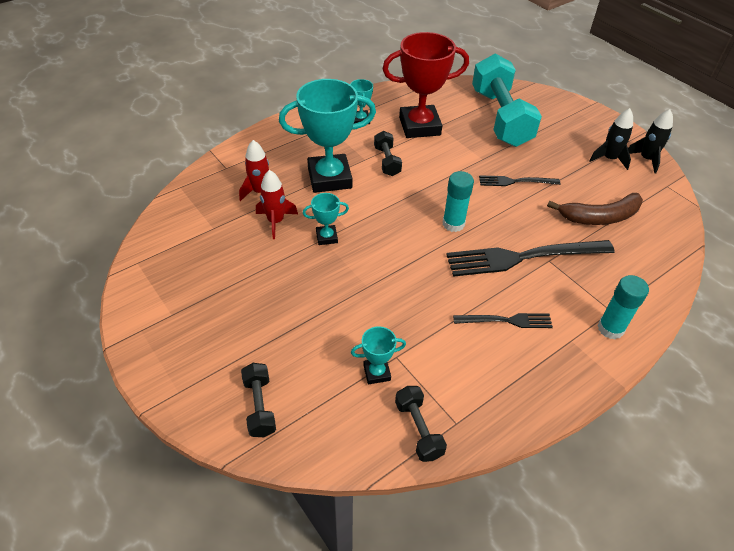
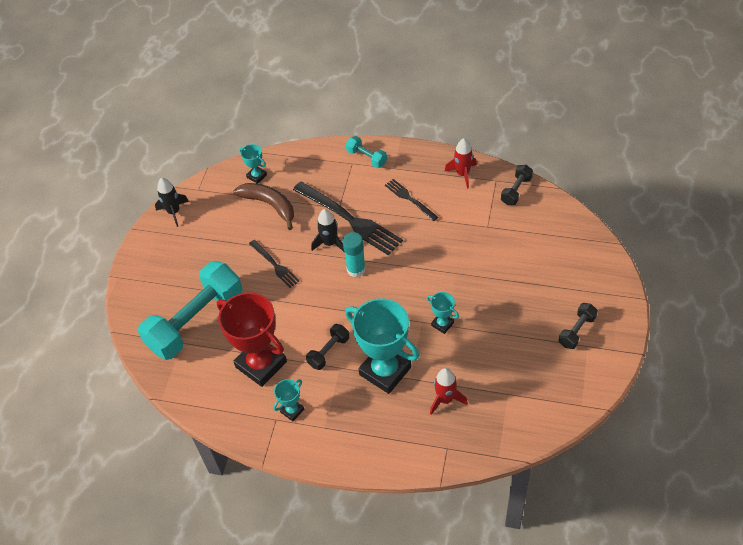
camera: 125 degrees left, 5 degrees up
(259, 406) = (581, 256): black dumbbell -> black dumbbell (577, 331)
(276, 222) = (461, 363): red rocket -> red rocket (463, 174)
(377, 372) = (506, 227): turquoise trophy -> turquoise trophy (257, 176)
(609, 159) = (193, 231): black rocket -> black rocket (330, 243)
(610, 328) = (366, 158): turquoise glue stick -> turquoise dumbbell

